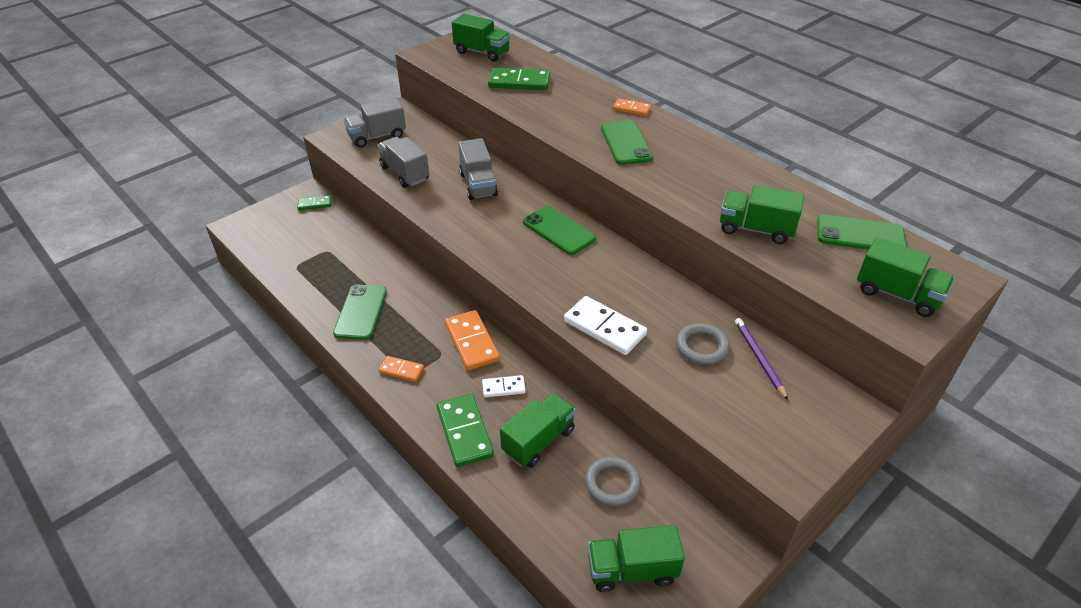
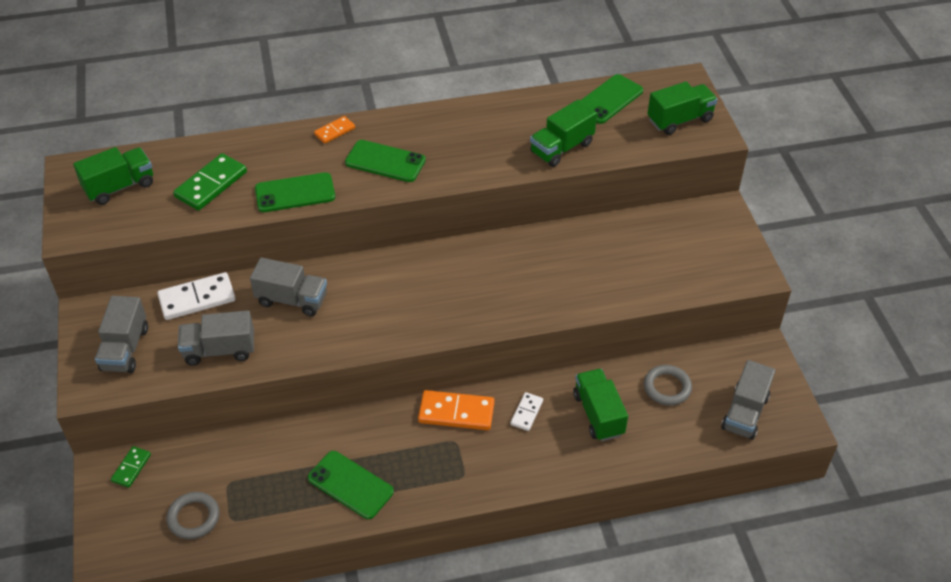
camera: 60 degrees left, 5 degrees up
(401, 370) = (454, 479): orange domino -> none
(464, 432) = (557, 461): green domino -> none
(558, 230) = (411, 273): green phone -> green phone (295, 193)
(604, 328) = (555, 301): white domino -> white domino (197, 298)
(632, 570) = (745, 413): green truck -> grey truck
(702, 347) = (614, 254): grey ring -> grey ring (194, 517)
(759, 359) = (647, 230): purple pencil -> none

